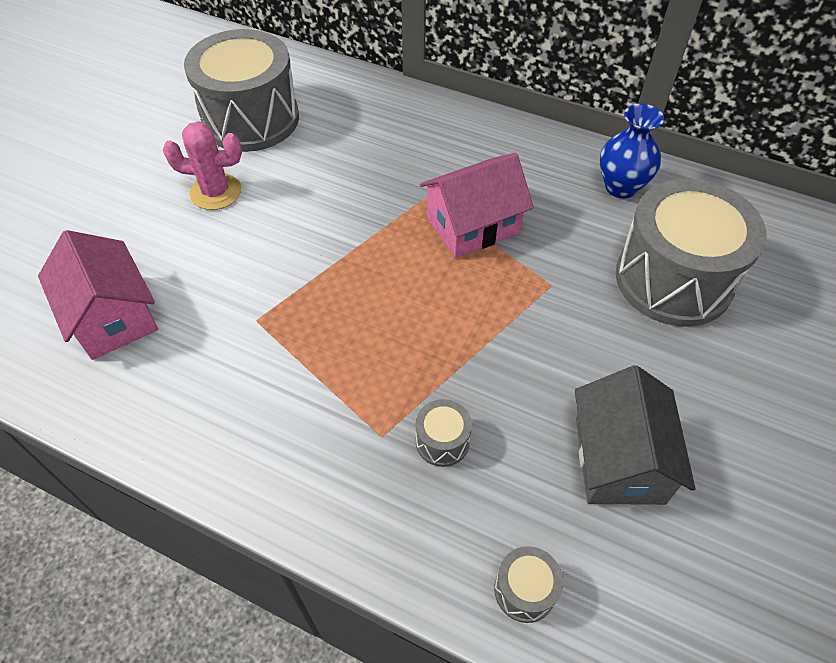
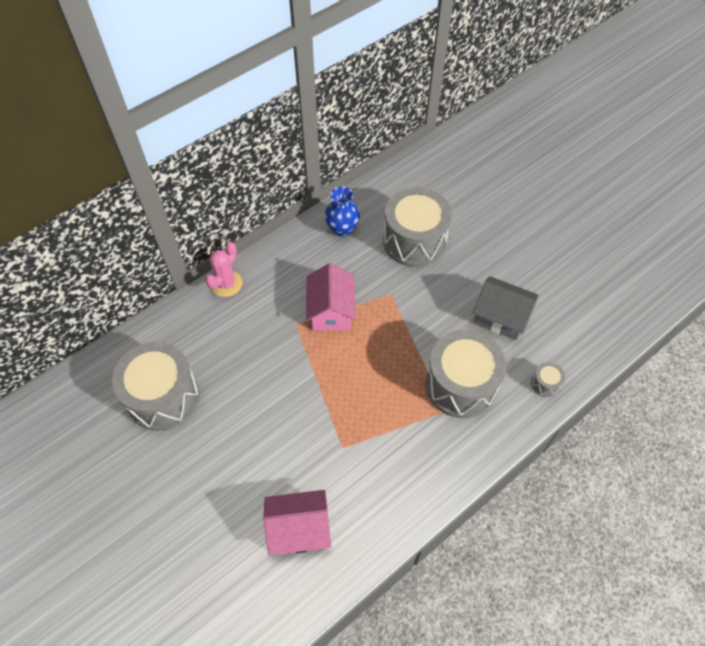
camera: 65 degrees left, 5 degrees up
(216, 192) = (223, 439): pink cactus -> pink cactus (226, 283)
(442, 441) = (460, 385): grey drum -> grey drum, size x2.49

